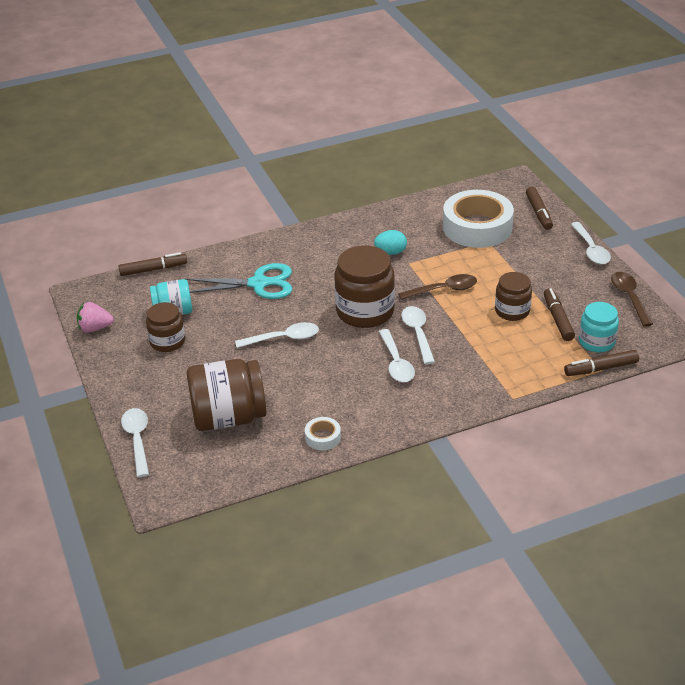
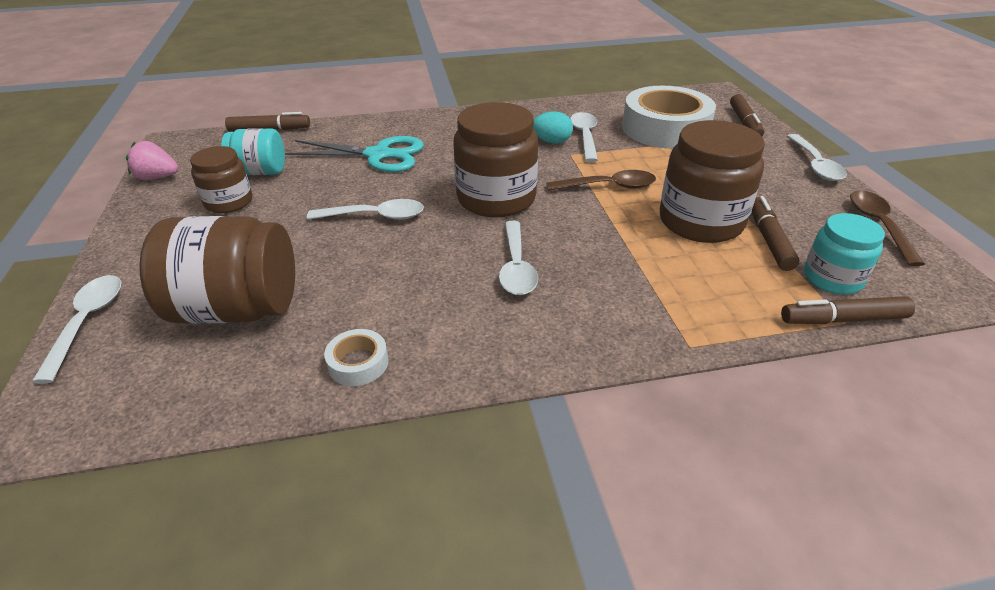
camera: 10 degrees right, 0 degrees up
(417, 333) = (559, 233): white spoon -> white spoon (585, 137)
(512, 311) = (701, 221): brown jar -> brown jar, size x1.68

